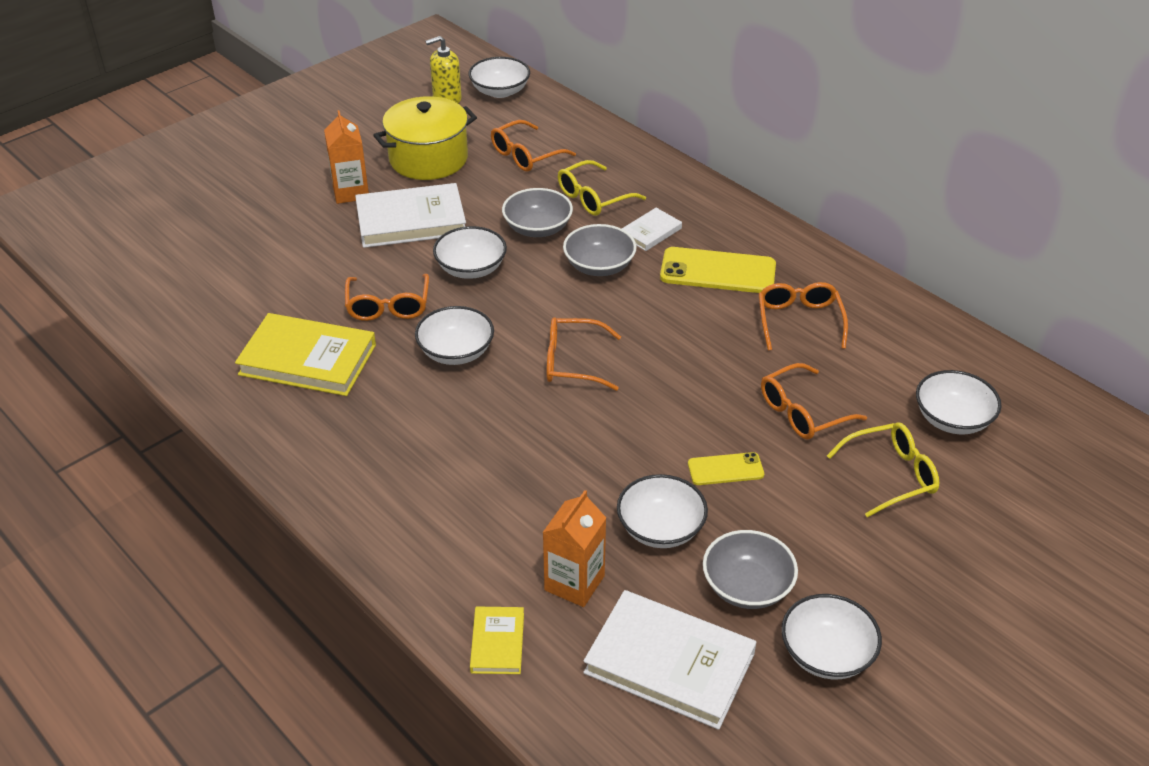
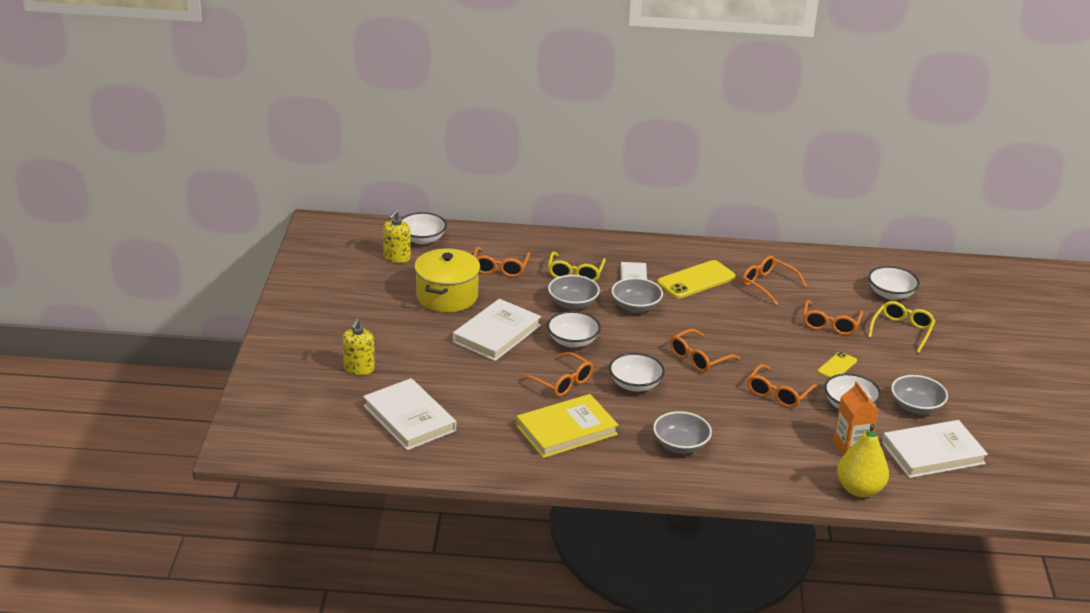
camera: 45 degrees left, 10 degrees down
(196, 261) = (409, 418): none -> white book
(237, 189) = (359, 368): none -> yellow soap dispenser
(351, 192) = (433, 336): orange carton -> none
(389, 449) = (680, 445): none -> grey bowl
(497, 643) = (859, 489): yellow book -> yellow pear
(597, 458) = (778, 393): none -> orange glasses
(826, 654) = (979, 413): white bowl -> none

